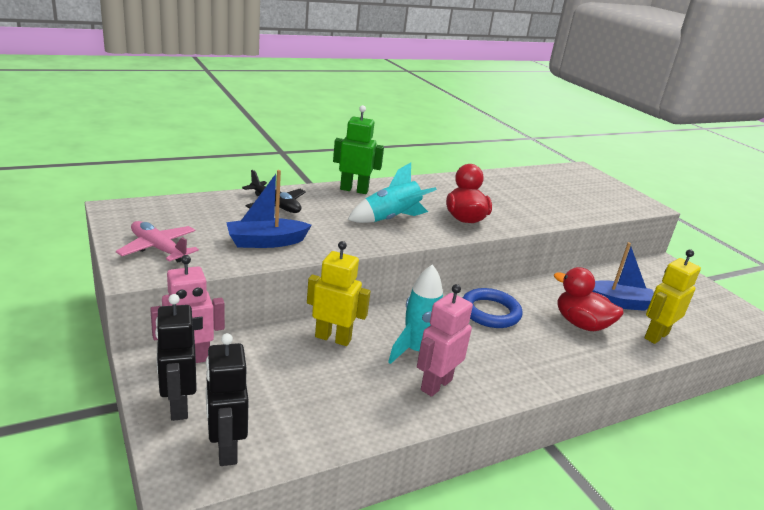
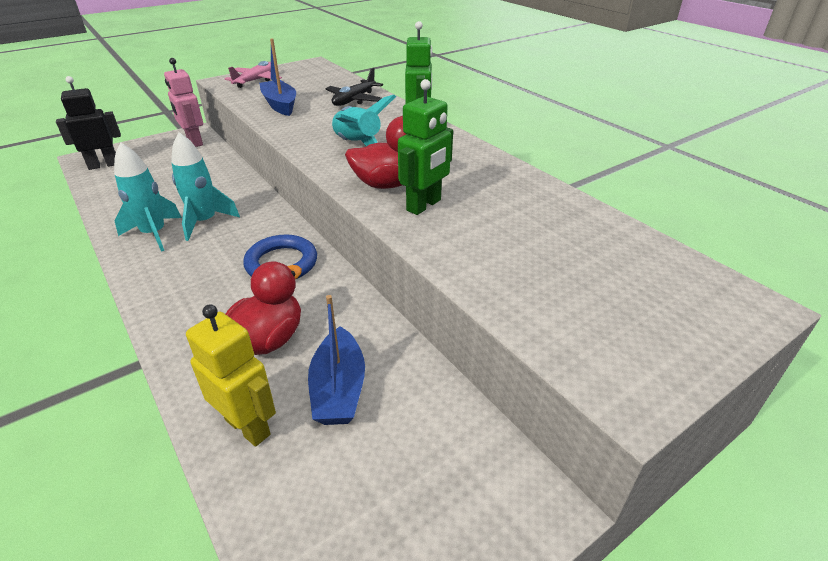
camera: 85 degrees right, 10 degrees up
(178, 405) = (148, 146): black robot -> none
(333, 338) = (223, 184): yellow robot -> none
(436, 385) = (154, 234): pink robot -> turquoise rocket
(496, 213) = (424, 205): none -> green robot

